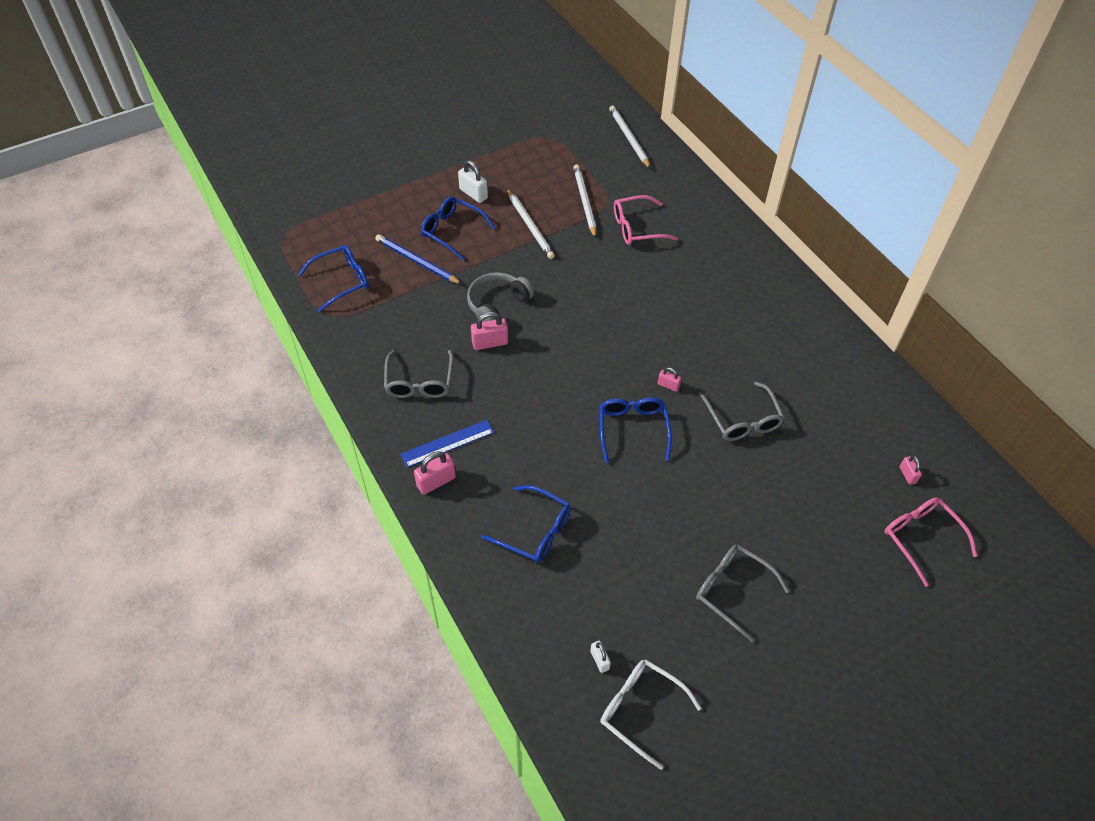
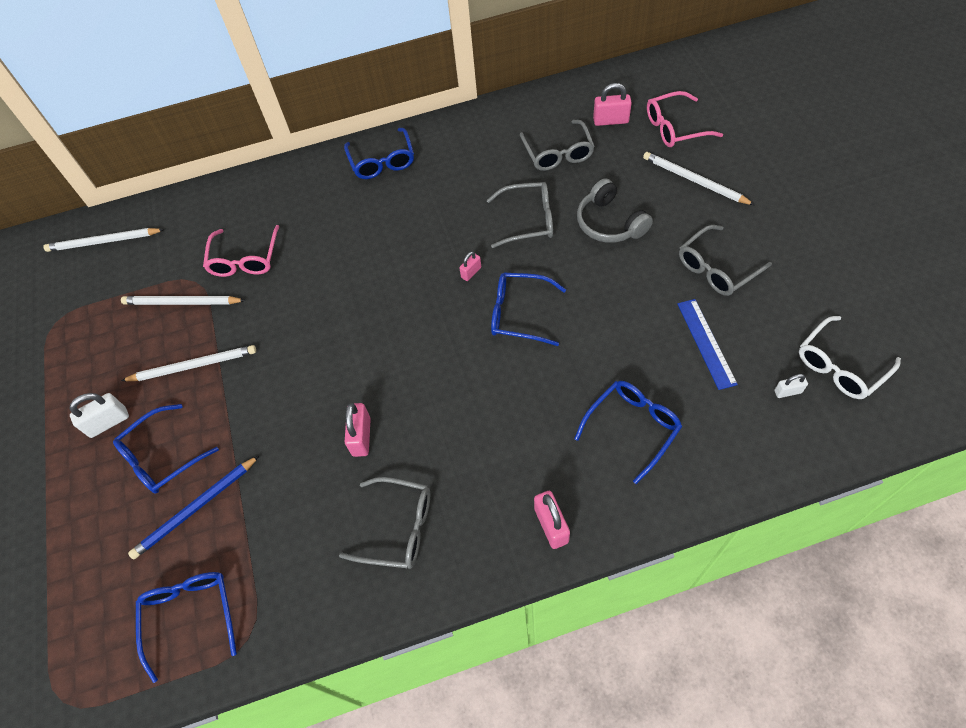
camera: 70 degrees left, 5 degrees up
(447, 443) = (499, 505): blue ruler -> blue ruler (706, 343)
(497, 304) = (305, 420): grey headphones -> grey headphones (609, 223)
(777, 294) = (382, 161): none -> blue glasses
(840, 433) = (558, 153): none -> grey glasses
(847, 562) = (694, 181): none -> white pencil
(907, 475) = (611, 121): pink padlock -> pink padlock, size x1.68

